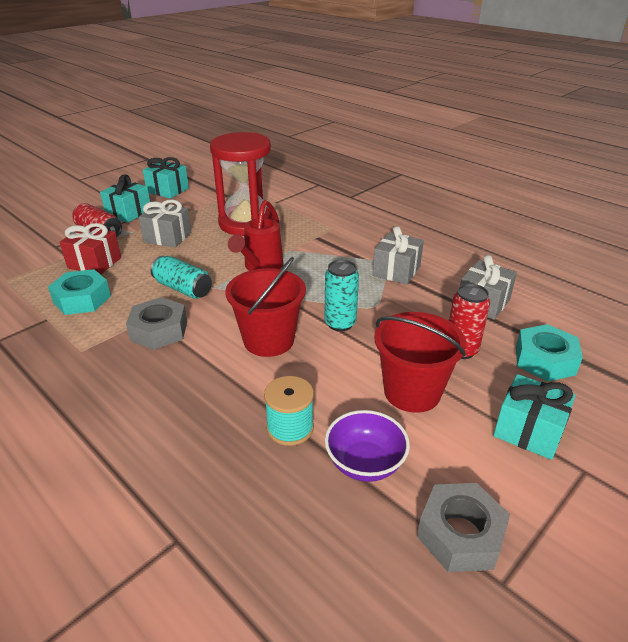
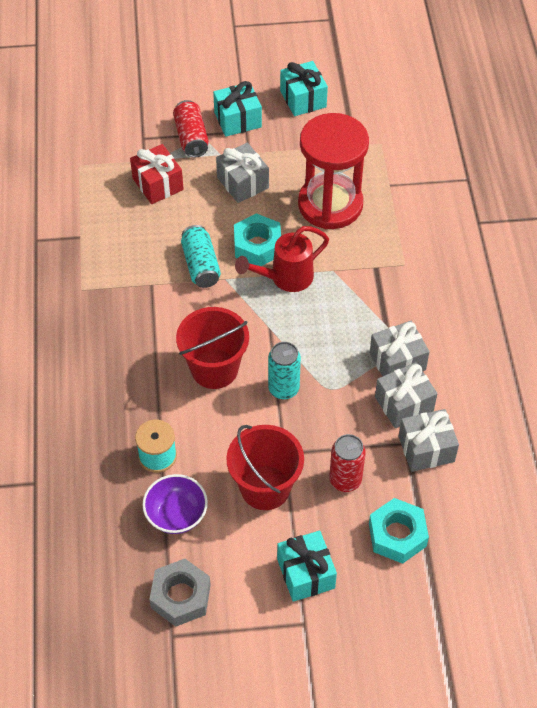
camera: 40 degrees right, 20 degrees up
(82, 299) = (118, 228): turquoise nut -> turquoise nut (257, 246)
(159, 331) = (147, 304): grey nut -> none
(433, 288) = (404, 404): none -> grey gift

